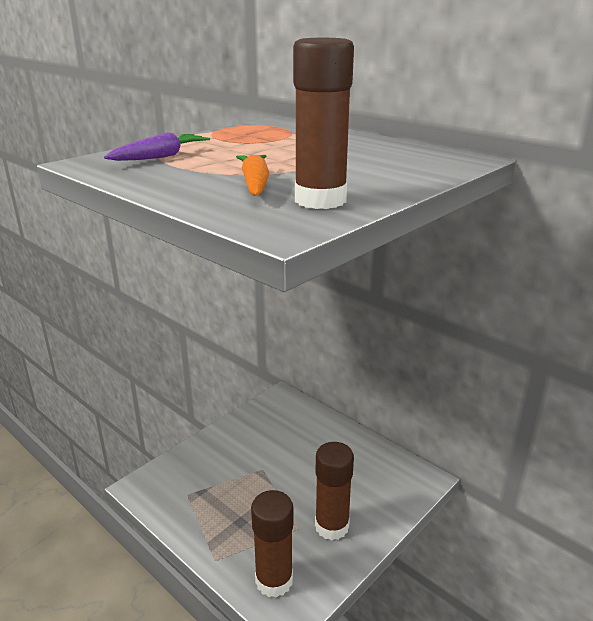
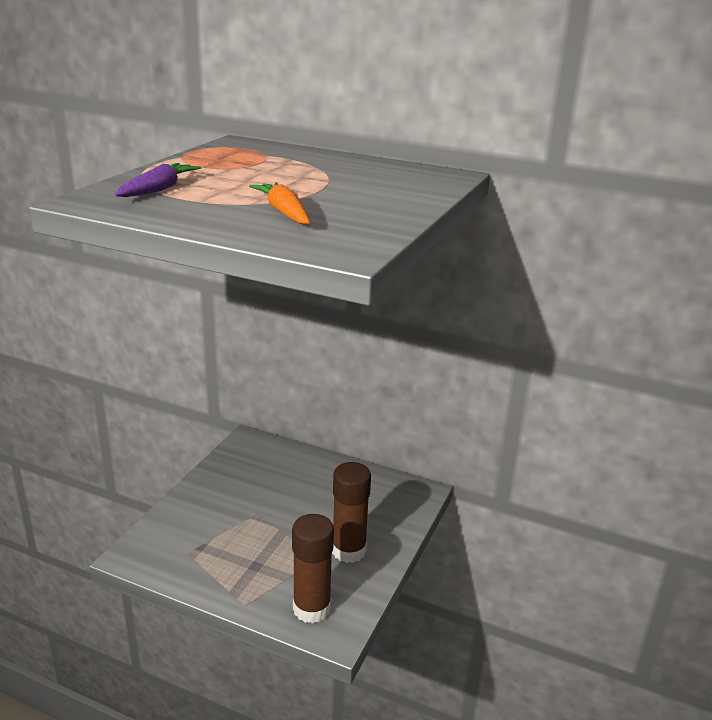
camera: 20 degrees left, 0 degrees up
(320, 200) = (357, 224): brown glue stick -> none

